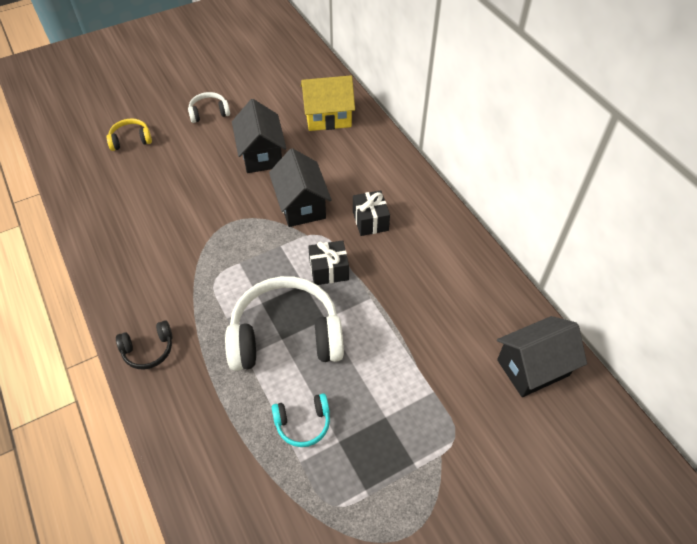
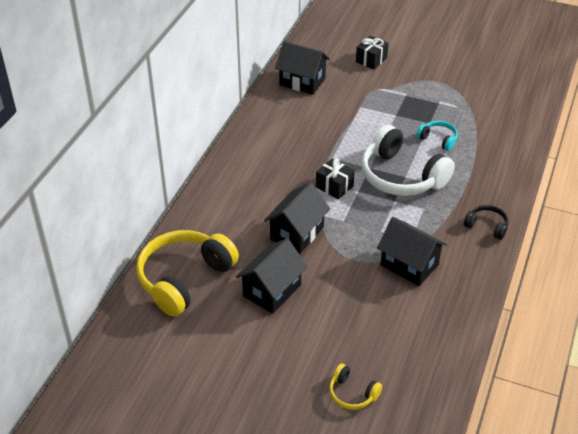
camera: 130 degrees left, 10 degrees down
(183, 253) = (409, 265): none -> black house
(209, 113) = (260, 365): white headphones -> none
(328, 117) = (184, 279): yellow house -> yellow headphones
(370, 221) = (271, 191): black gift -> black gift (371, 60)

